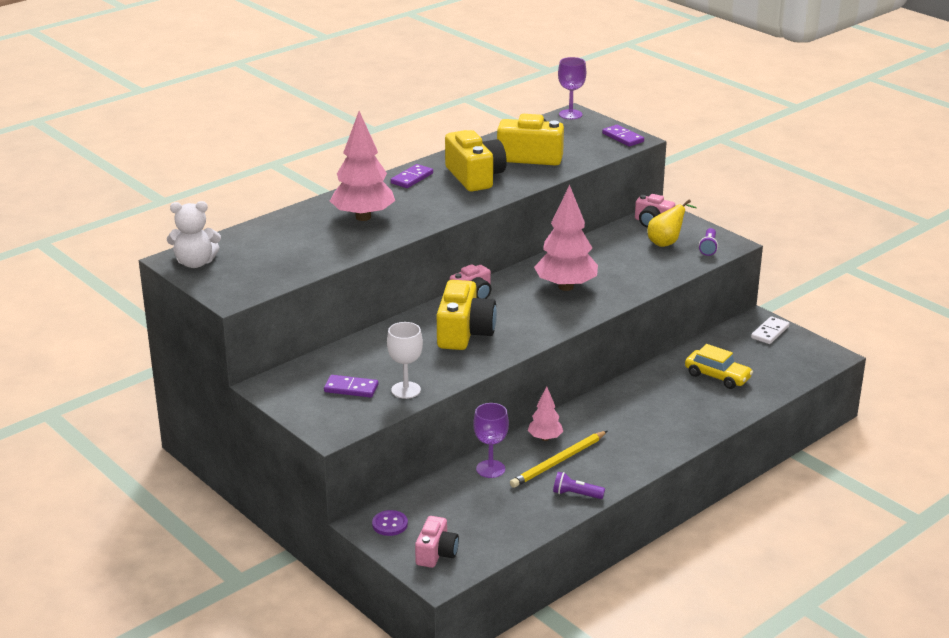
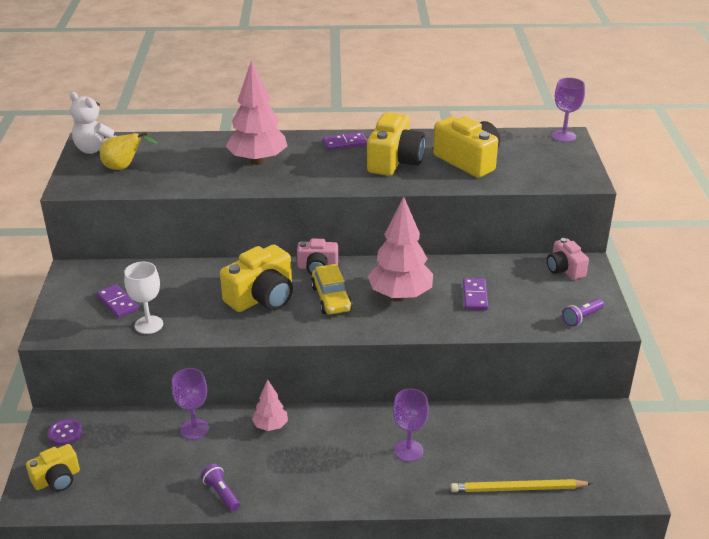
camera: 40 degrees right, 5 degrees up
(436, 553) = (57, 479): pink camera -> yellow camera
(558, 462) = (250, 454): yellow pencil -> yellow pencil (517, 489)
(622, 138) = (577, 174): purple domino -> purple domino (474, 296)
(664, 404) = (408, 450): none -> purple goblet
(666, 242) = (549, 295): yellow pear -> yellow pear (124, 167)
(717, 376) = (492, 451): yellow car -> yellow car (331, 298)
(770, 332) = (603, 433): white domino -> none

